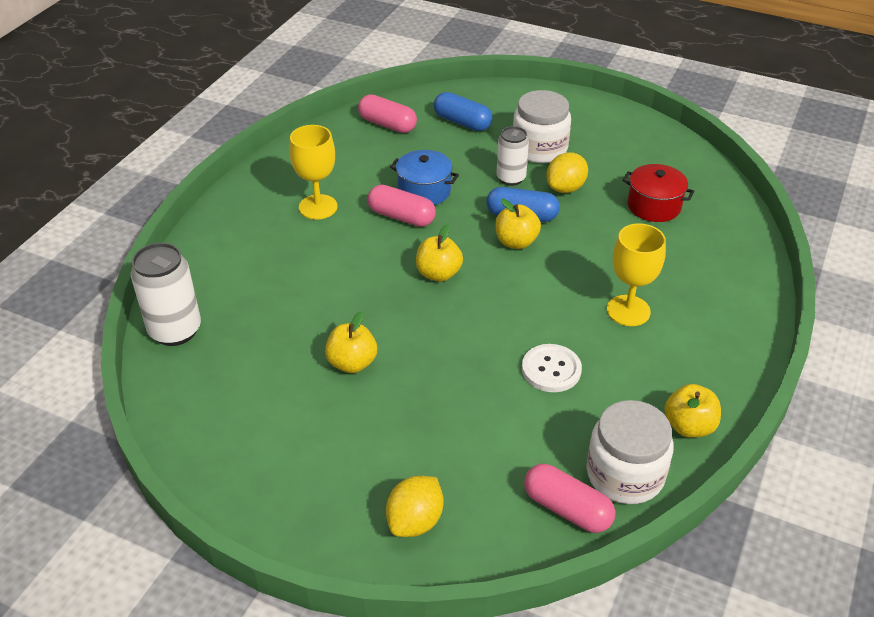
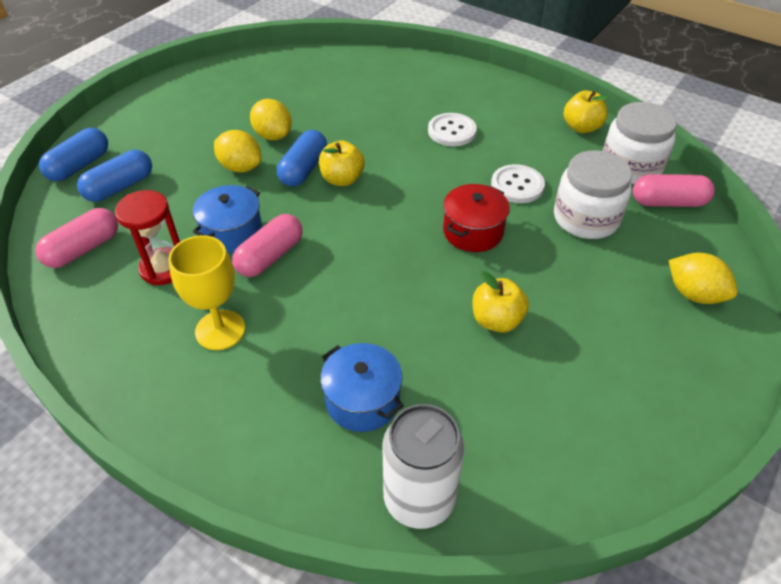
camera: 80 degrees left, 5 degrees up
(259, 290) = (362, 400): none -> blue pot
(376, 166) = (163, 268): none -> red hourglass
(438, 274) = (374, 239): yellow apple -> none
(481, 96) = (79, 166): none -> blue capsule
(511, 178) = (240, 167): white can -> yellow lemon
(539, 149) = (201, 141): white jar -> white jar (586, 218)
(567, 509) = (668, 202): pink capsule -> pink capsule turned 45 degrees clockwise
(628, 311) = (452, 131): yellow goblet -> white button
(654, 206) = (321, 92): red pot -> red pot (473, 231)

